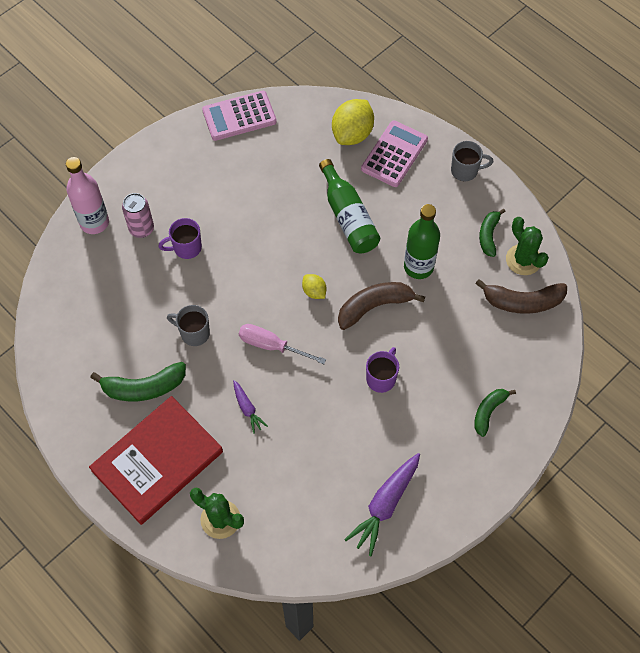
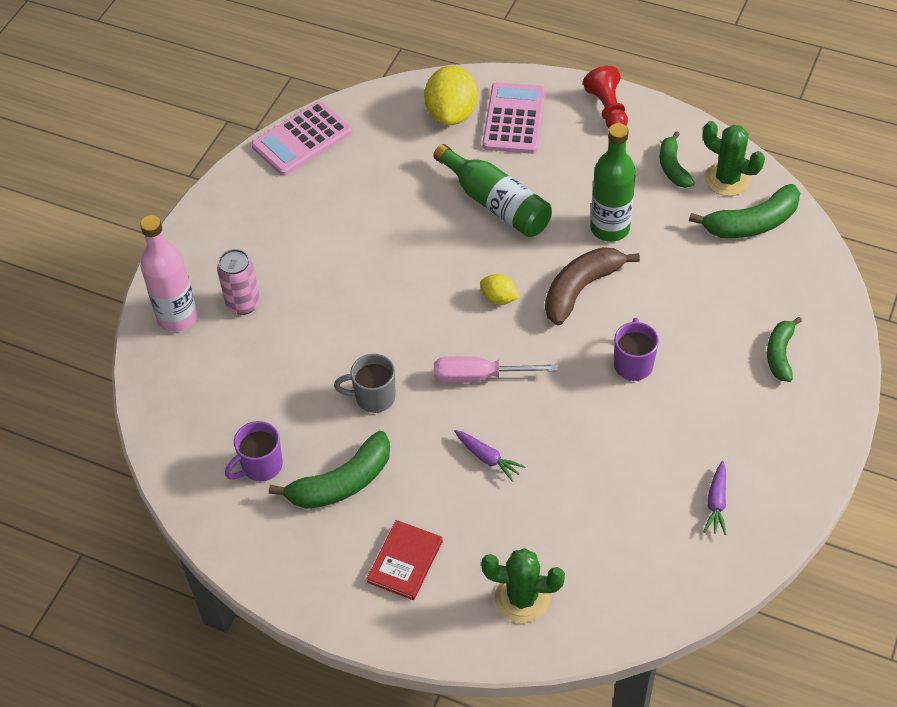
camera: 20 degrees left, 10 degrees down
(157, 461) = (405, 561): red book -> red book, size x0.47
(186, 248) = (312, 305): purple mug -> purple mug (260, 466)
(385, 505) = (716, 502): purple carrot -> purple carrot, size x0.54
(465, 171) = (607, 109): grey mug -> red pawn
(522, 302) = (752, 223): brown banana -> green banana

